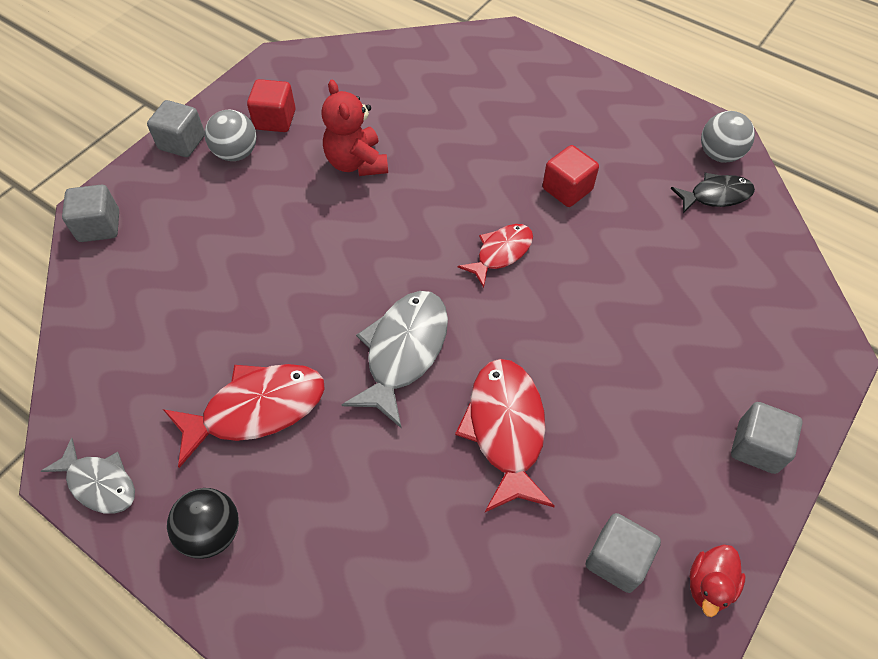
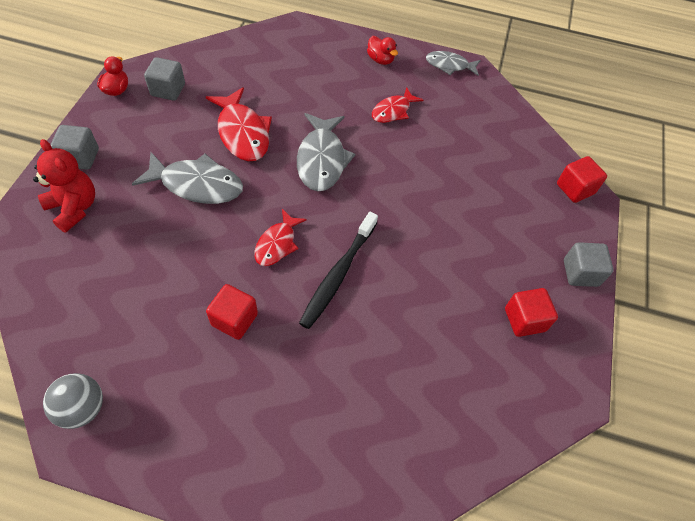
camera: 155 degrees right, 0 degrees up
(99, 226) = (575, 189): grey cube -> red cube
(212, 532) = (380, 60): black ball -> red duck
(236, 153) = (530, 275): grey ball -> none
(256, 409) = (393, 111): red fish -> red fish, size x0.62
(356, 163) = (428, 294): red teddy bear -> red teddy bear (74, 208)
(443, 204) = (338, 274): none -> black toothbrush
(587, 357) = (197, 185): none -> grey fish
(716, 196) = (91, 352): black fish -> none

